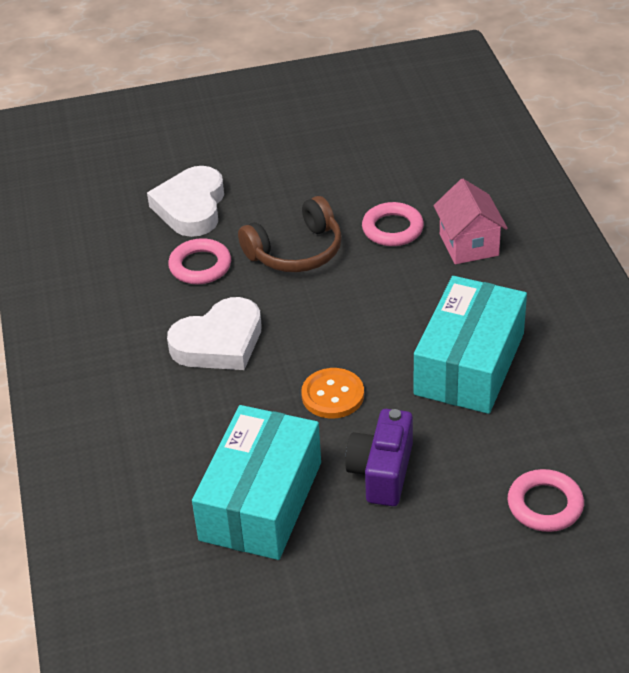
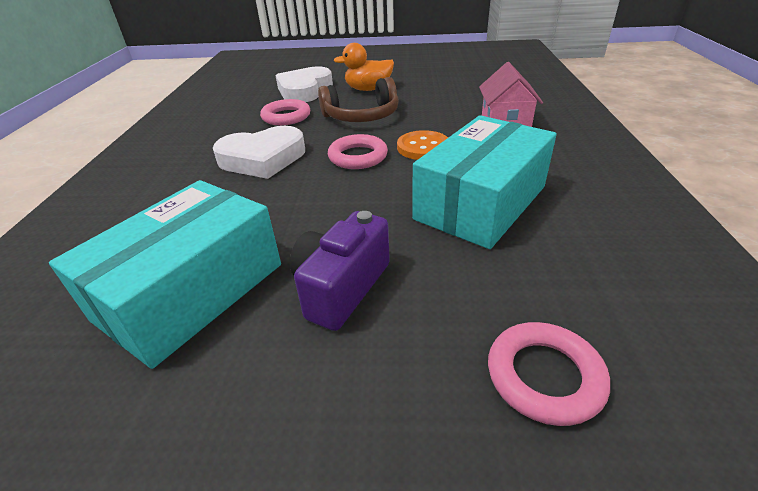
camera: 15 degrees right, 5 degrees down
(278, 194) = (368, 89): none -> orange duck
(333, 395) = (332, 208): orange button -> orange button (423, 147)
(392, 229) = (444, 112): pink ring -> pink ring (358, 156)

